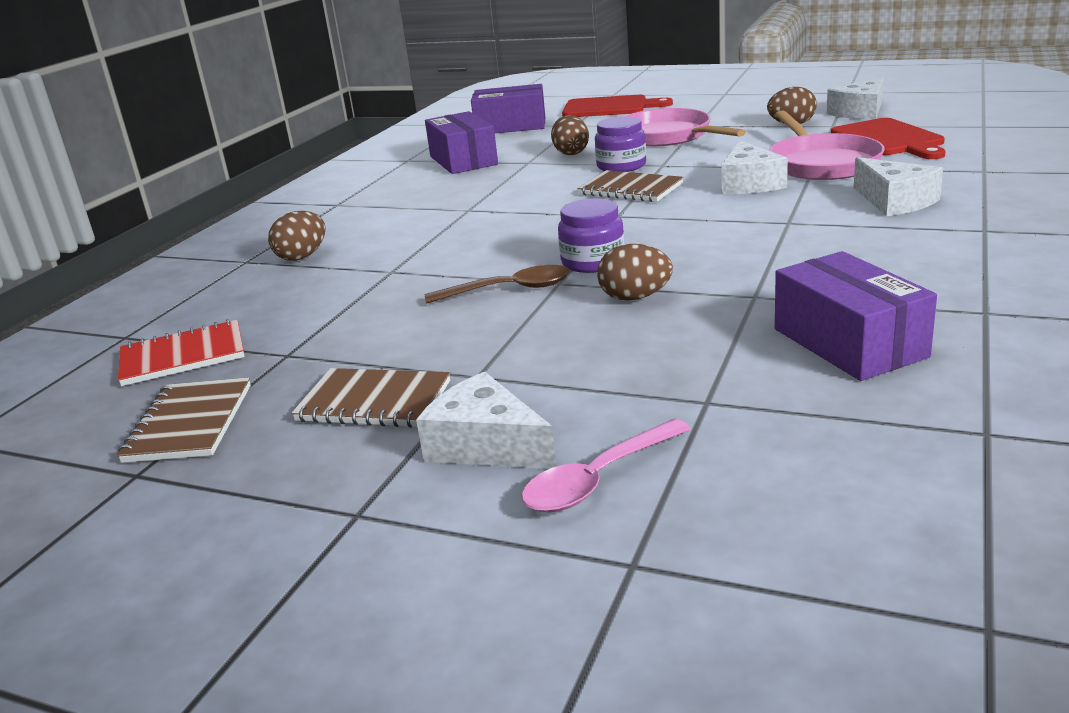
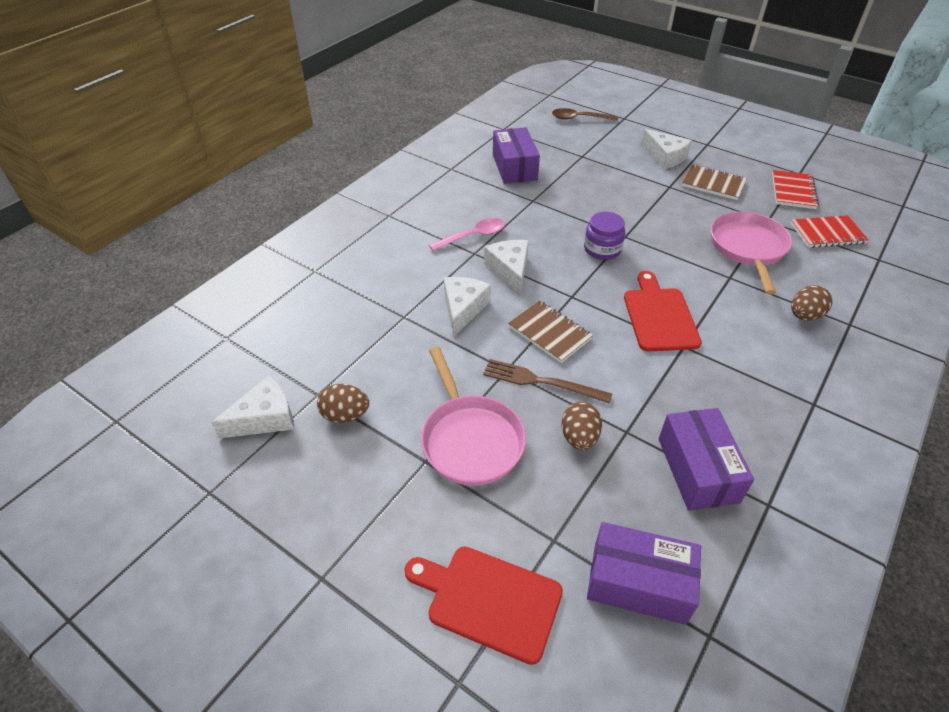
camera: 170 degrees left, 20 degrees up
(190, 423) = (793, 191): brown notebook -> red notebook
(509, 290) = (653, 238): brown spoon -> brown spoon (579, 118)
(598, 479) = (628, 139): pink spoon -> pink spoon (473, 236)
(621, 166) = (541, 381): purple jar -> brown fork
(635, 297) = (588, 214): brown egg -> none
(821, 163) = (393, 320): pink pan -> pink pan (748, 248)
(889, 139) = (311, 343): red cutting board -> red cutting board (659, 316)
(894, 201) = (400, 254): white cheese -> white cheese (510, 270)

